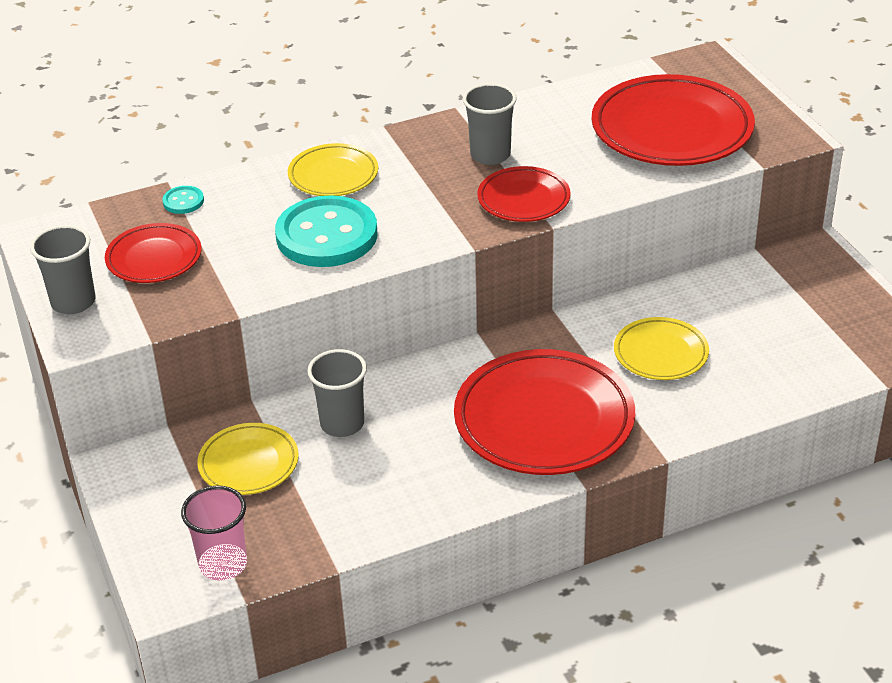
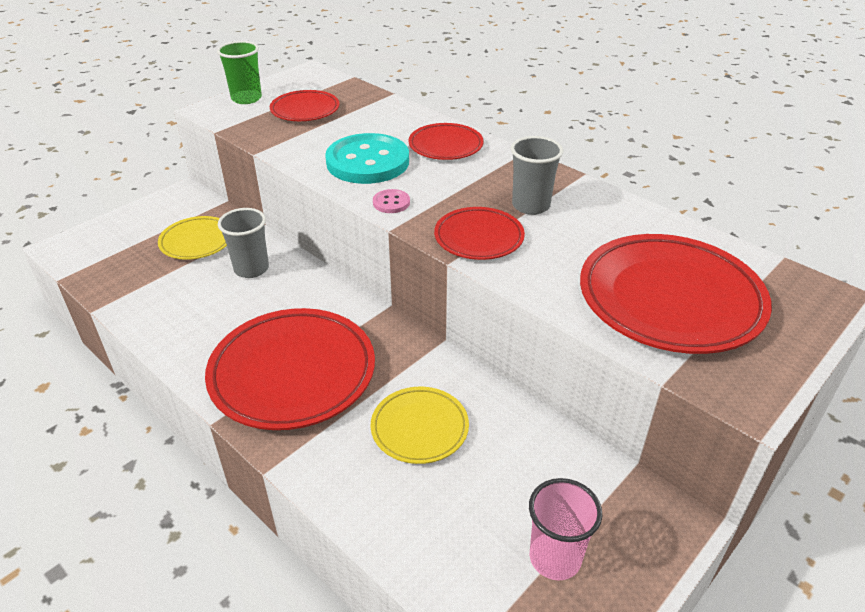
camera: 65 degrees right, 0 degrees up
(73, 302) = (246, 98): grey cup -> green cup
(183, 201) = (374, 103): turquoise button -> none
(223, 564) = (93, 260): pink cup -> pink cup (555, 558)
(333, 175) = (445, 146): yellow plate -> red plate
(424, 237) = (391, 203): none -> pink button

